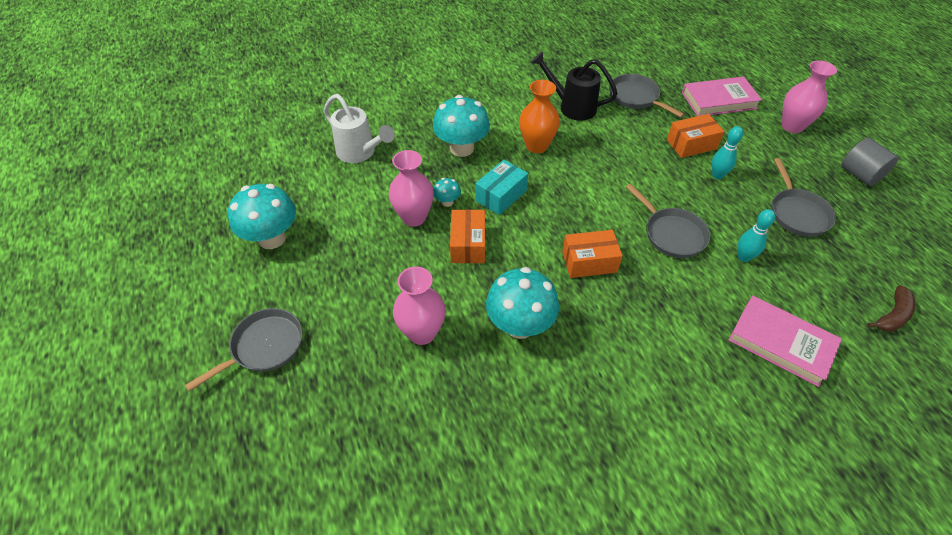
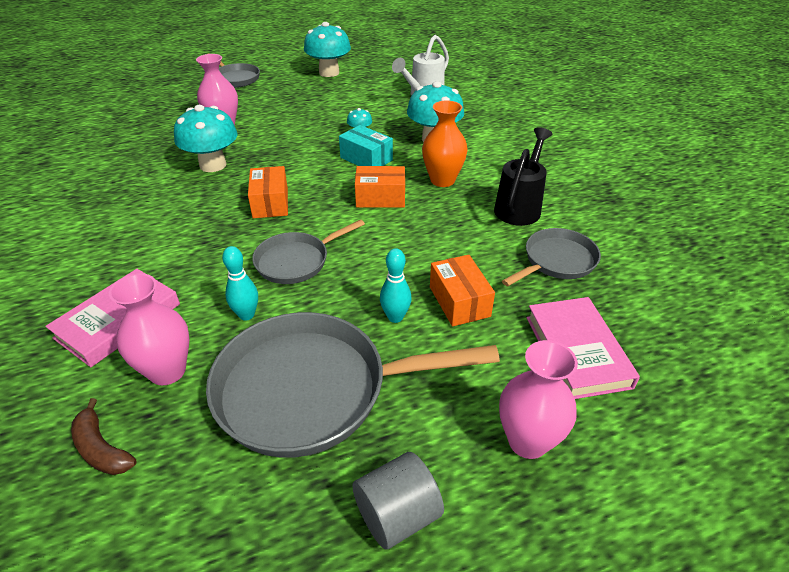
camera: 90 degrees right, 10 degrees down
(414, 217) = (343, 120): pink vase -> pink vase (167, 371)
(468, 244) = (307, 143): orange box -> orange box (380, 198)
(797, 213) = (313, 390): grey pan -> grey pan, size x1.85

